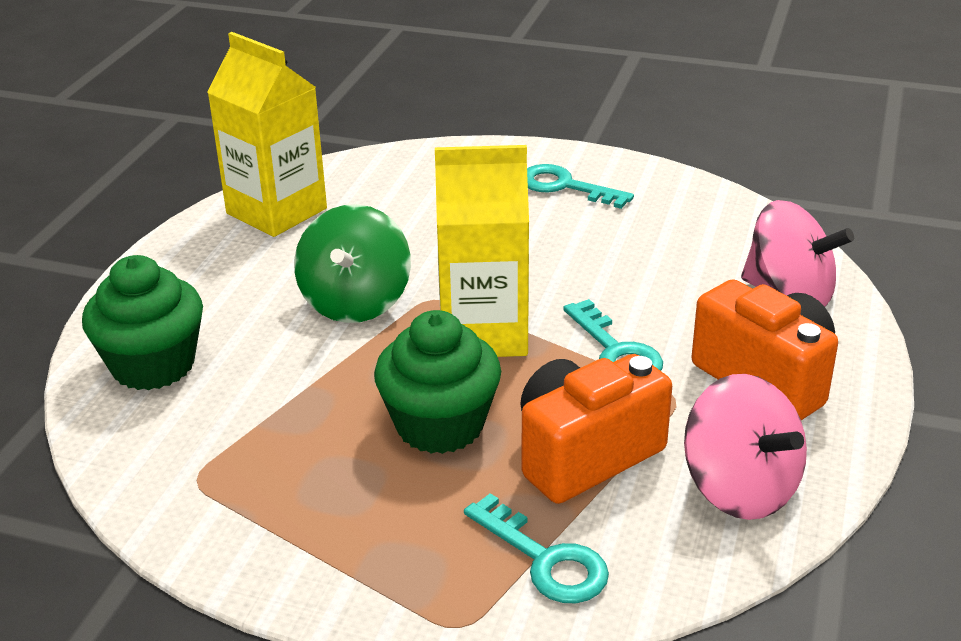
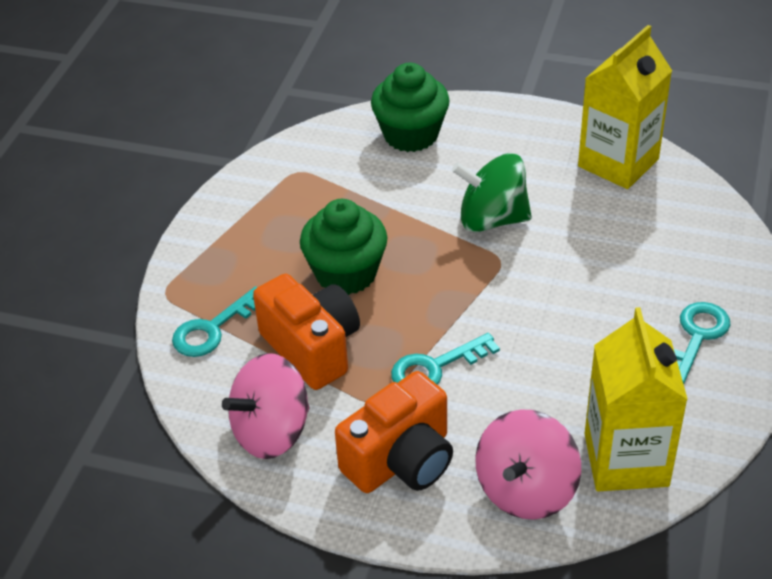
camera: 90 degrees right, 10 degrees up
(484, 333) = (456, 291): yellow carton -> yellow carton (626, 460)

